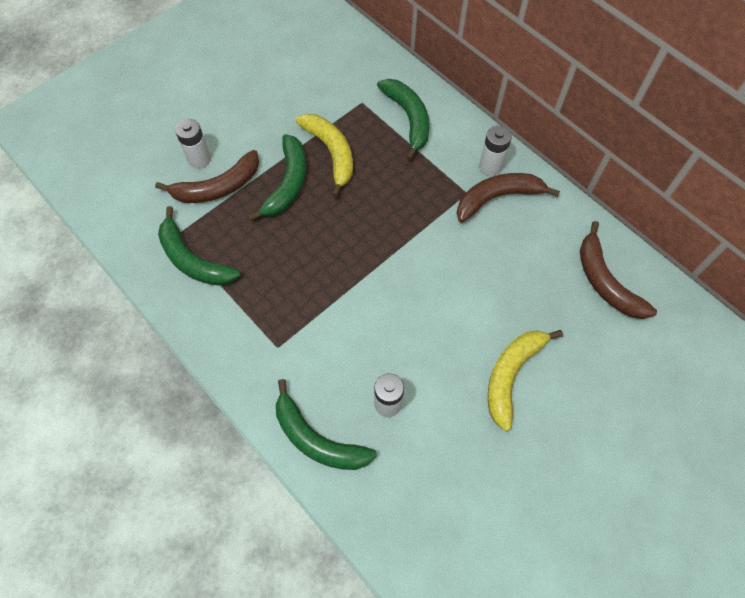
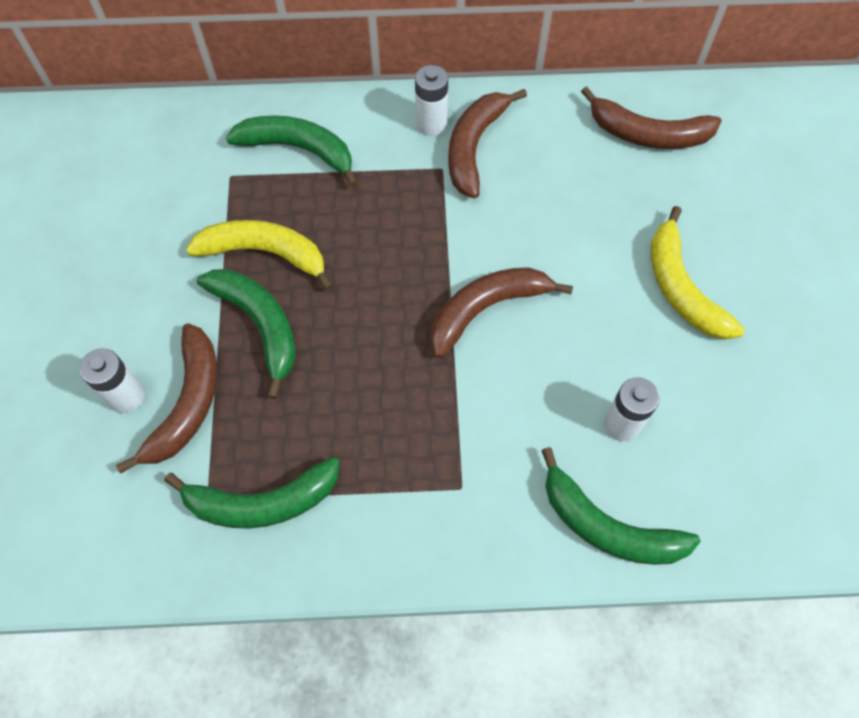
camera: 50 degrees left, 0 degrees up
(317, 439) = (607, 526): green banana -> green banana turned 45 degrees clockwise
(396, 281) = (486, 309): none -> brown banana

